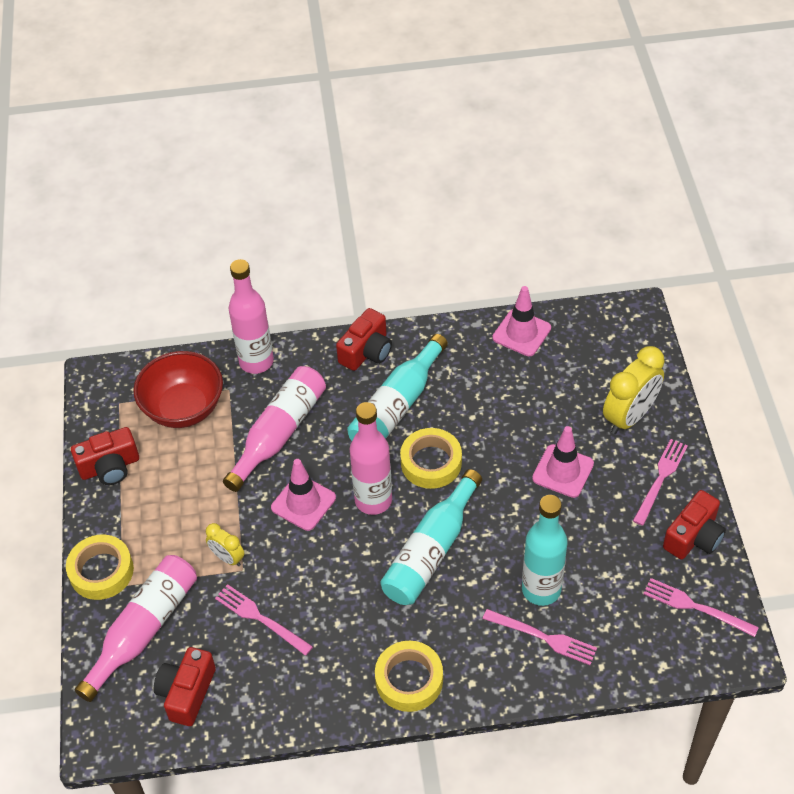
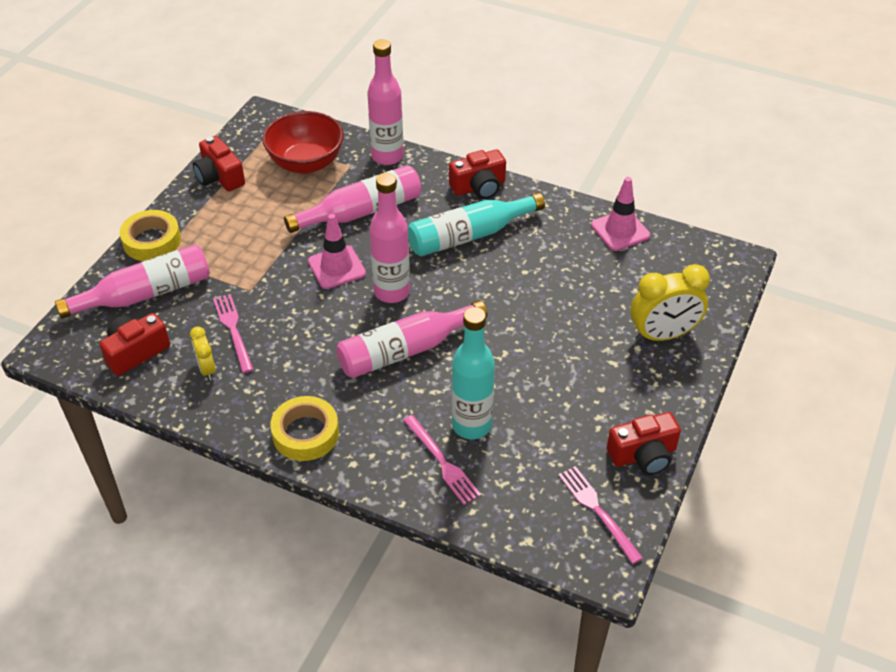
camera: 30 degrees right, 5 degrees down
(110, 467) = (219, 177): red camera -> red camera turned 45 degrees clockwise
(227, 558) = (247, 277): yellow clock -> yellow clock (207, 369)
(431, 462) = (461, 288): yellow tape -> none
(431, 551) = (406, 350): turquoise bottle -> pink bottle
(563, 471) = (567, 347): pink traffic cone -> none
(660, 479) = (651, 395): pink fork -> none

